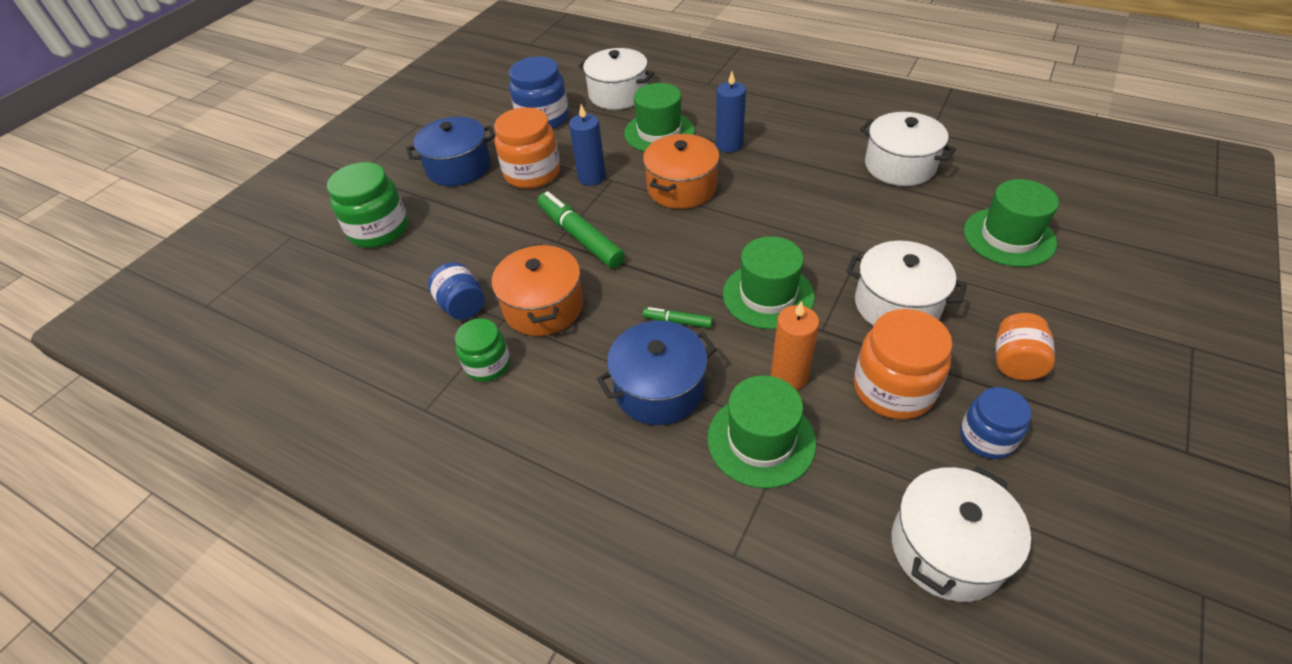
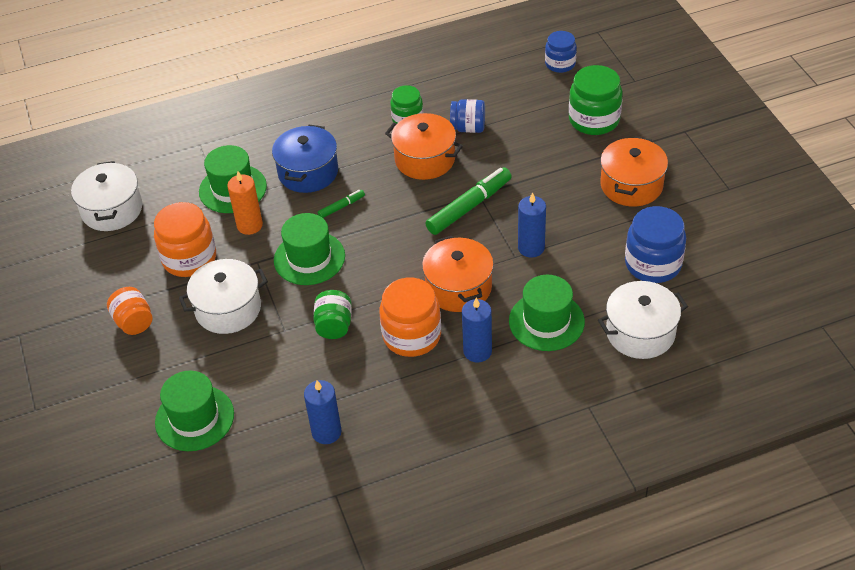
camera: 130 degrees right, 0 degrees up
(459, 167) = (631, 185): blue pot -> orange pot
(532, 173) = (575, 219): orange jar -> orange jar (411, 336)
(580, 236) = (469, 207): green marker -> green marker turned 45 degrees counterclockwise
(812, 226) = (334, 326): none -> green jar
(900, 166) = (326, 432): white pot -> blue candle
(986, 437) = (124, 269): blue jar -> blue jar (560, 64)

